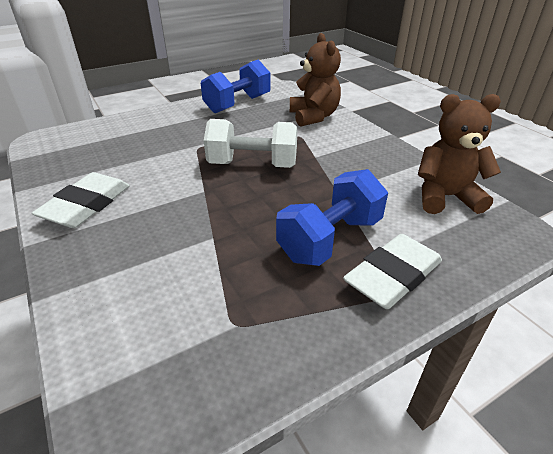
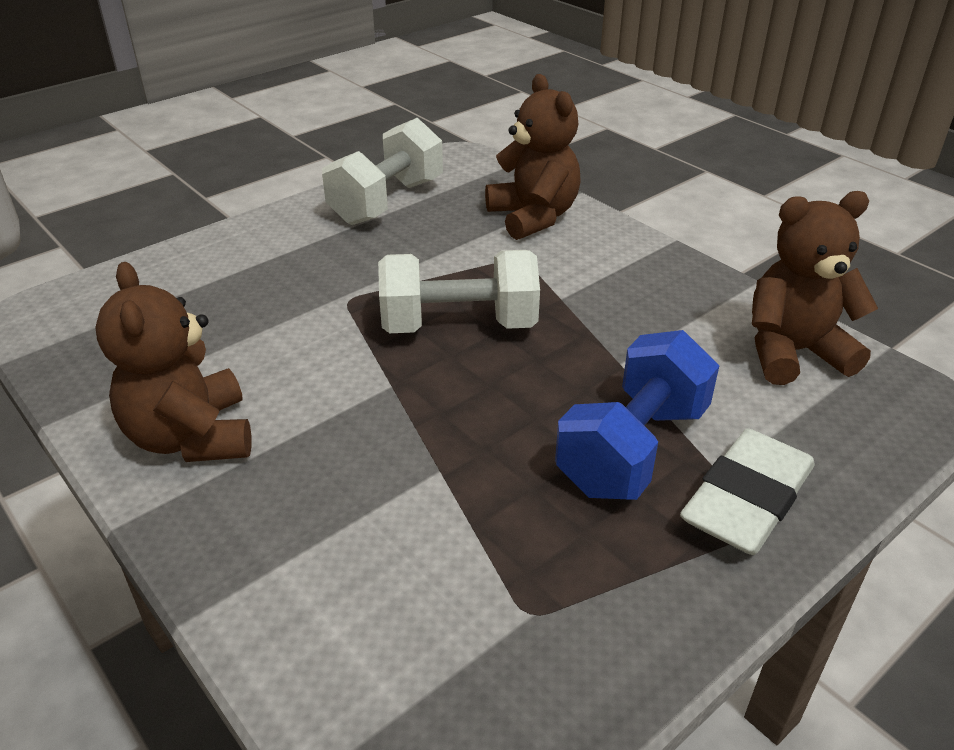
camera: 10 degrees left, 0 degrees up
(86, 205) = (191, 437): white eraser -> brown teddy bear
(238, 104) = (387, 202): blue dumbbell -> white dumbbell

